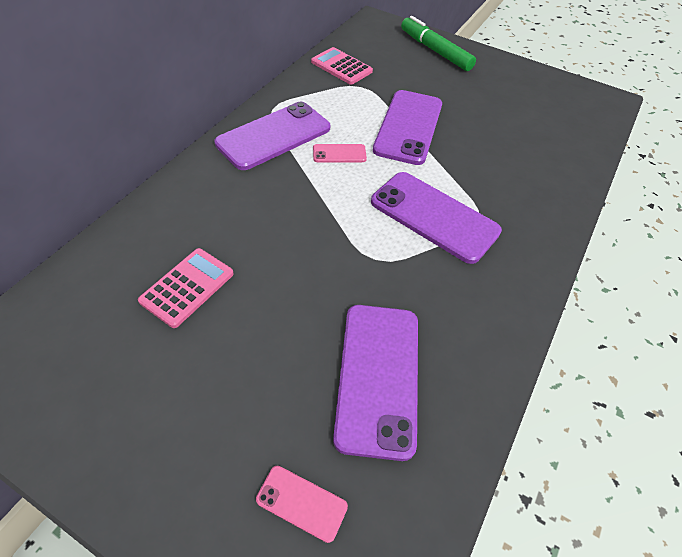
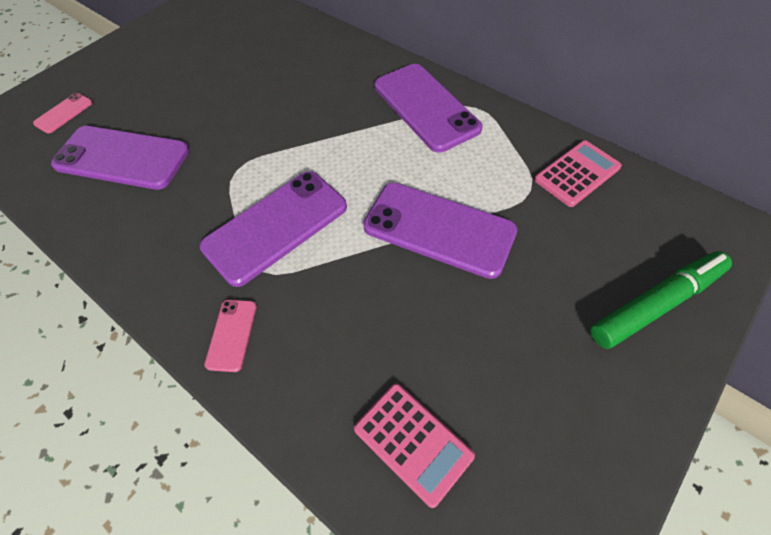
camera: 105 degrees right, 5 degrees up
(187, 287) = (248, 60): pink calculator -> pink calculator (413, 442)
(339, 153) = (391, 157): pink phone -> pink phone (232, 335)

